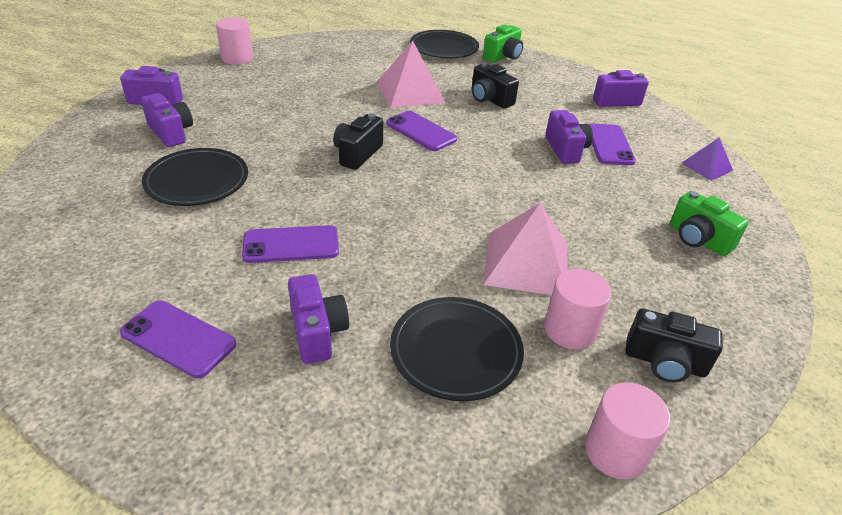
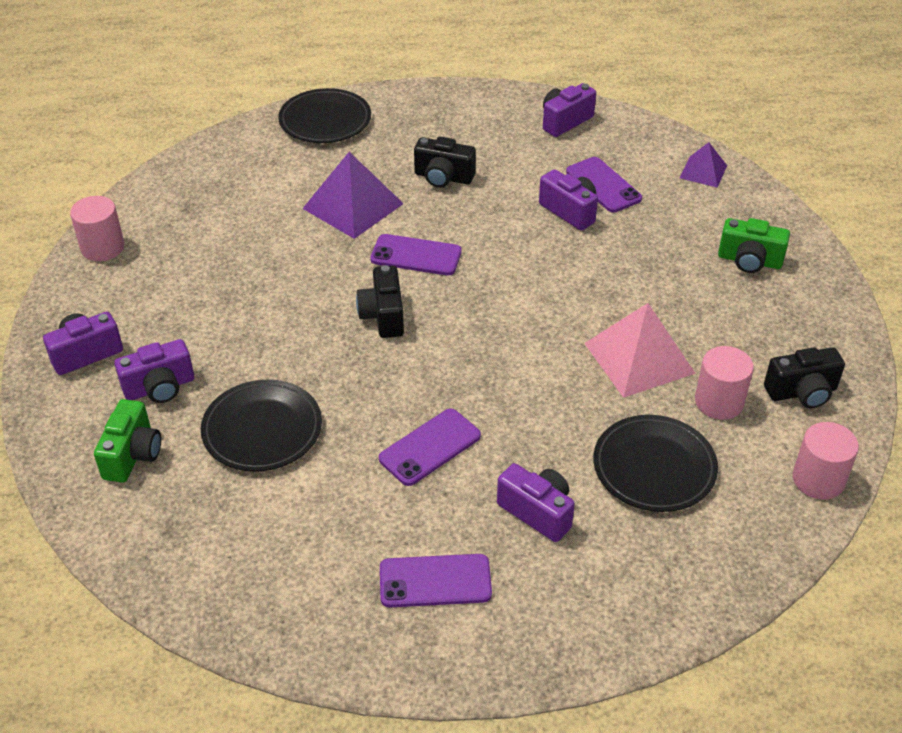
camera: 30 degrees left, 5 degrees up
(171, 132) = (160, 388): purple camera -> purple camera turned 135 degrees clockwise
(410, 92) = (353, 206): pink pyramid -> purple pyramid
(503, 56) = (401, 105): green camera -> green camera (133, 455)

